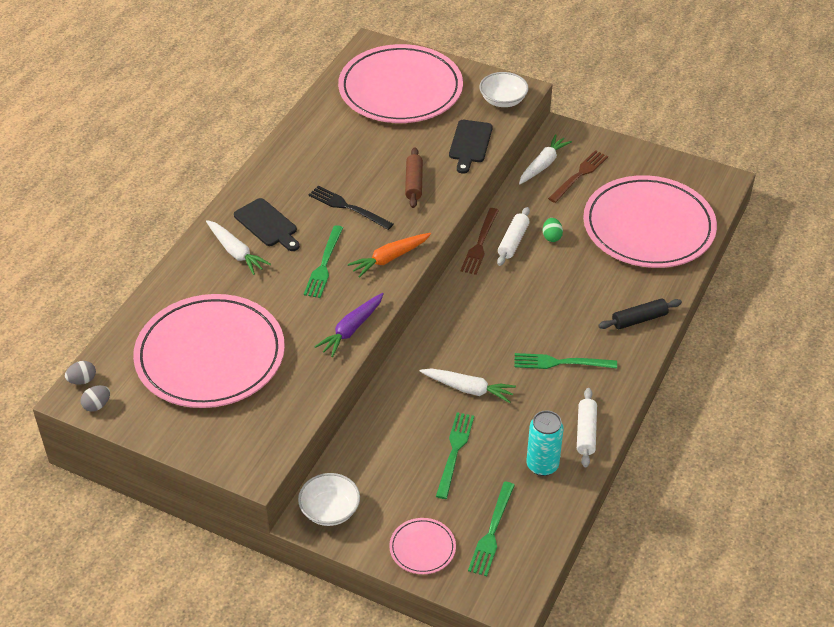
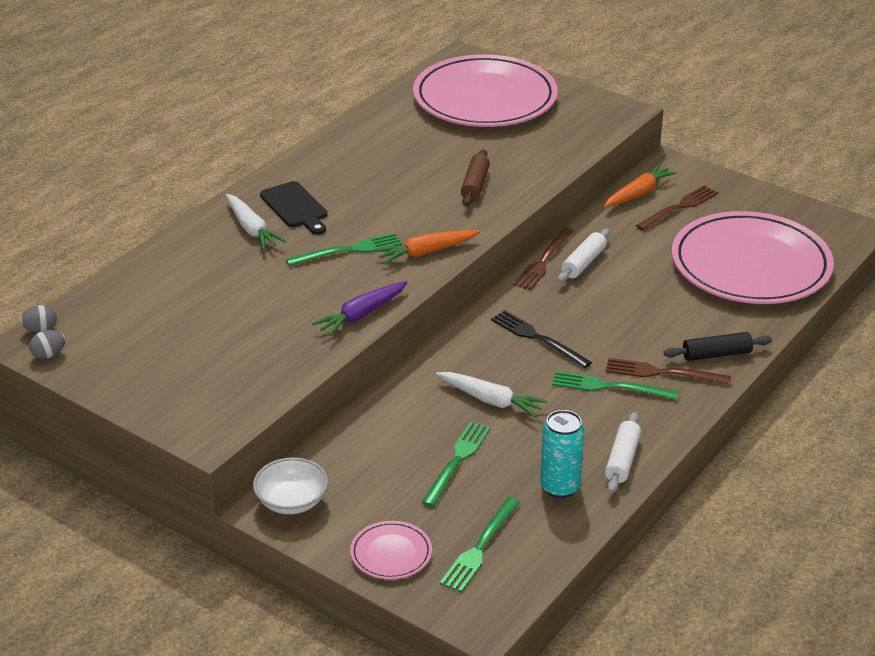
camera: 10 degrees right, 10 degrees down
(210, 356) = (191, 322): pink plate -> none
(324, 264) = (348, 250): green fork -> green fork turned 135 degrees counterclockwise
(348, 207) = (392, 200): black fork -> black fork (537, 338)
(470, 144) = (551, 155): black cutting board -> none
(503, 100) = (601, 118): white bowl -> none
(543, 164) = (638, 193): white carrot -> orange carrot
(551, 237) = (630, 263): green egg -> none
(600, 343) = (662, 373): none -> brown fork

